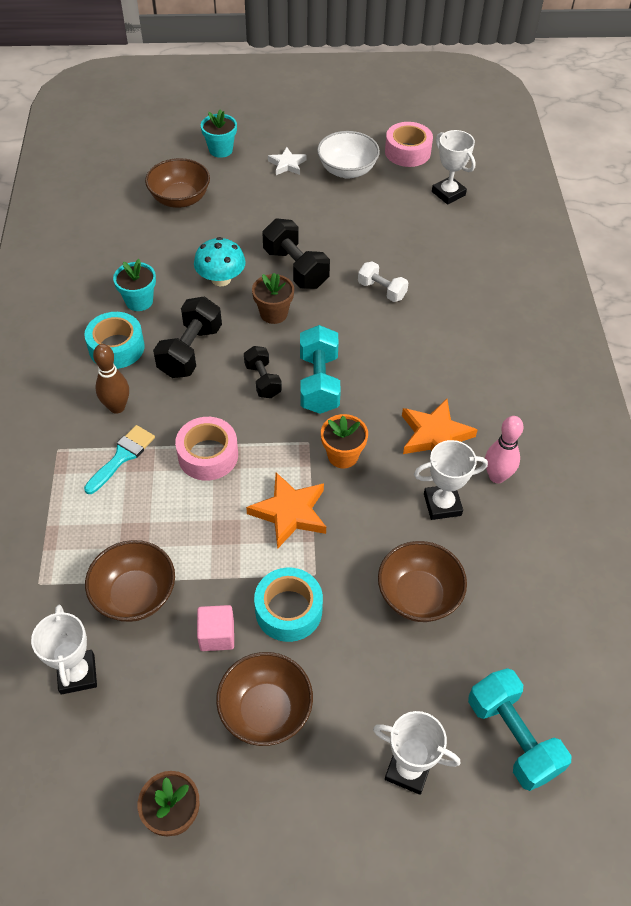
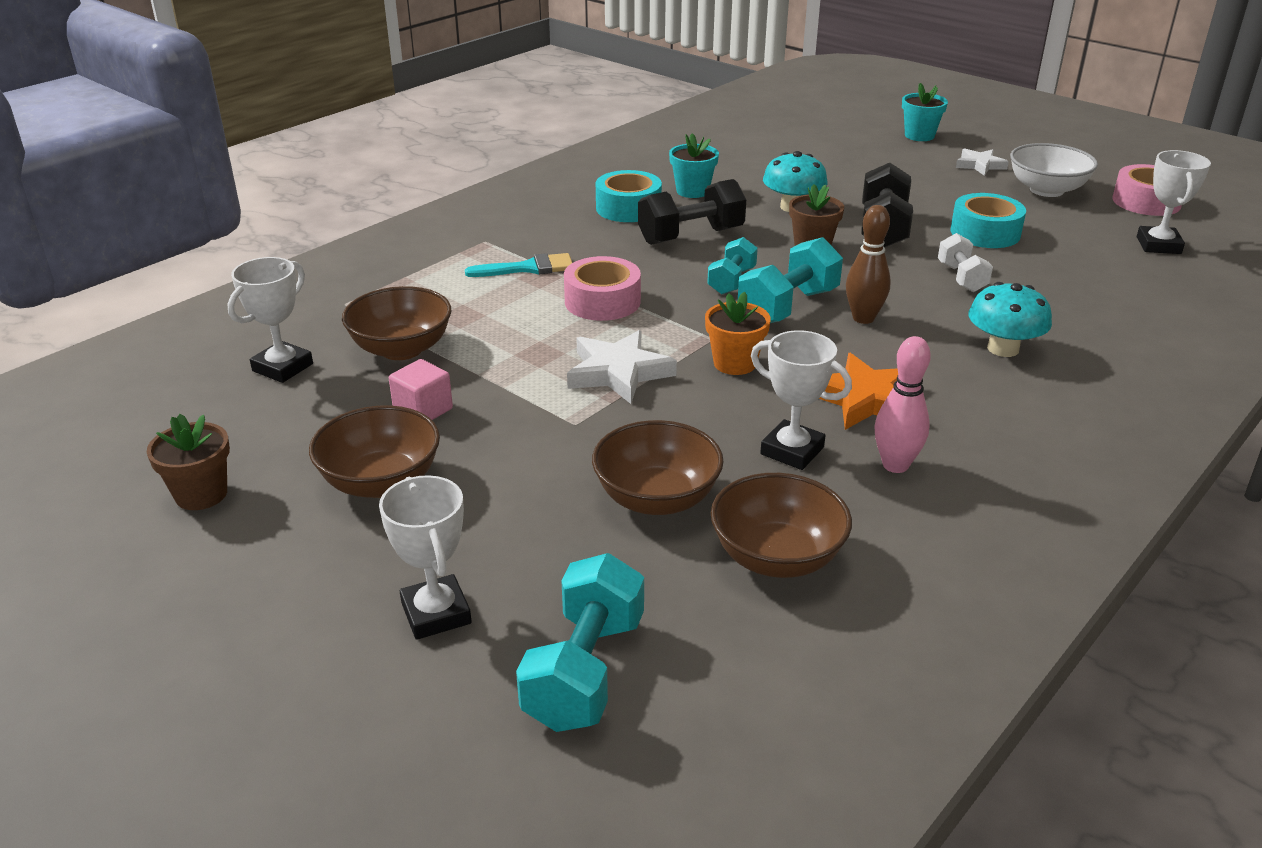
camera: 45 degrees right, 20 degrees down
(117, 407) = (572, 240): brown bowling pin -> brown bowling pin (863, 318)
(180, 199) = (829, 150): brown bowl -> brown bowl (777, 557)
(263, 380) = (731, 281): black dumbbell -> turquoise dumbbell
(288, 610) = (511, 432): turquoise tape -> turquoise tape (985, 233)
(290, 512) = (618, 372): orange star -> white star
(458, 342) = (1003, 348): none -> turquoise mushroom

